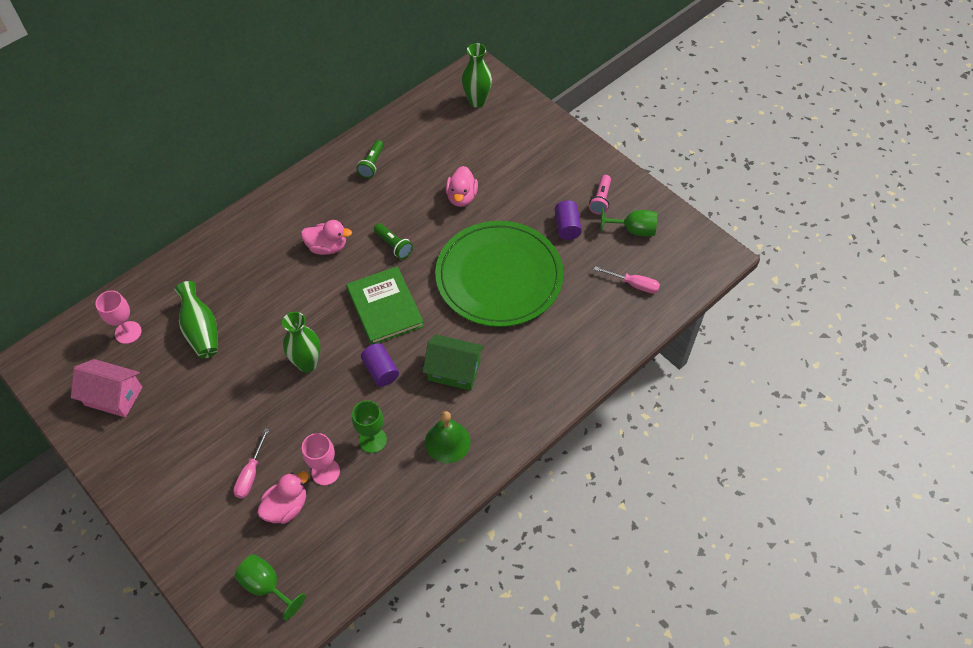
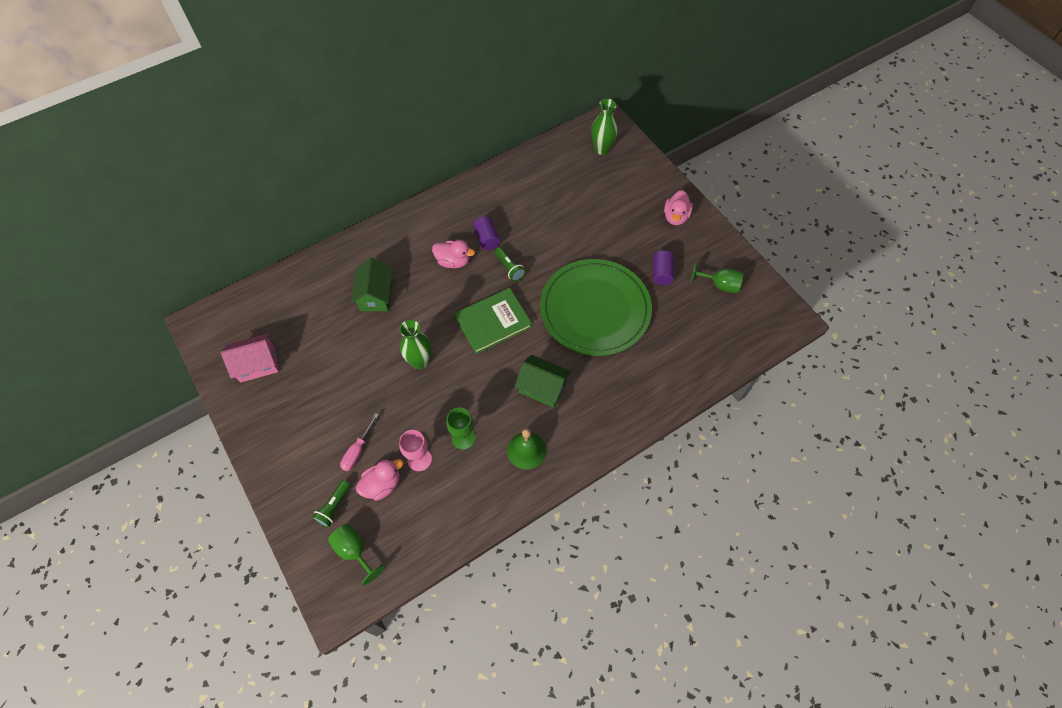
camera: 10 degrees right, 5 degrees up
(113, 396) = (257, 364): pink house -> pink house turned 45 degrees counterclockwise
(128, 332) = (278, 311): pink goblet -> none
(201, 330) = (337, 318): green vase -> none
(243, 298) = (376, 295): none -> green house
(372, 164) = (503, 193): green flashlight -> green flashlight (334, 507)
(381, 371) = (480, 377): purple cylinder -> purple cylinder (487, 239)
(385, 307) = (493, 322): green book -> green book turned 75 degrees clockwise
(461, 197) = (574, 233): pink duck -> pink duck (675, 217)
(600, 200) = (695, 253): pink flashlight -> none
(633, 284) = (711, 334): pink screwdriver -> none

